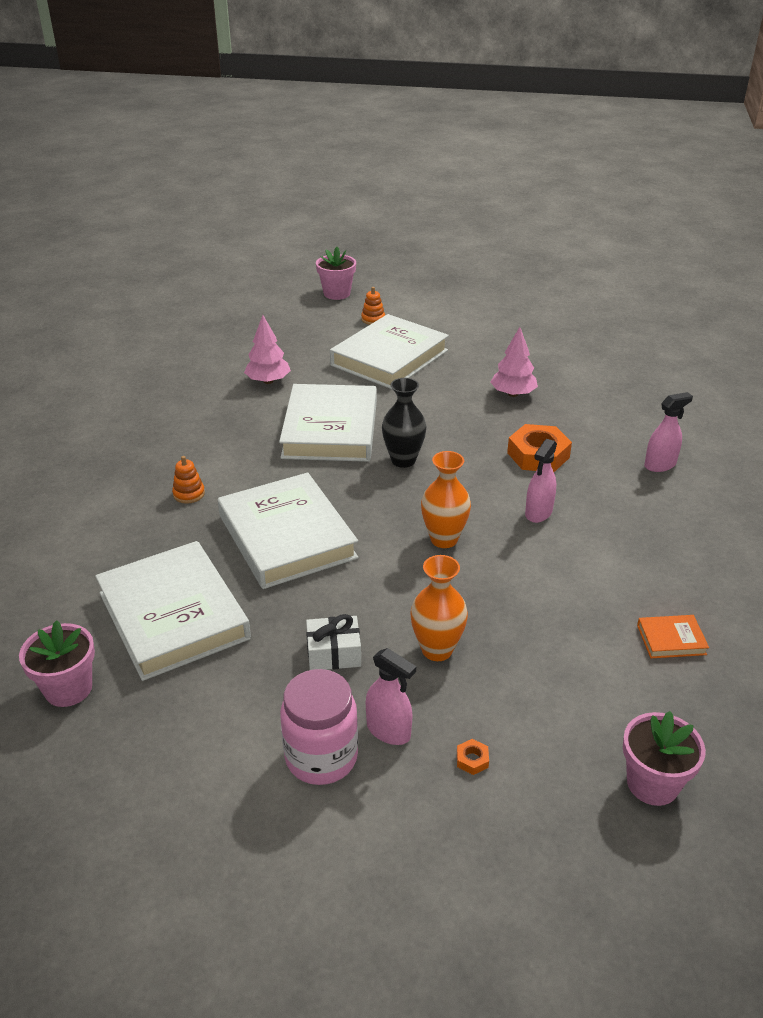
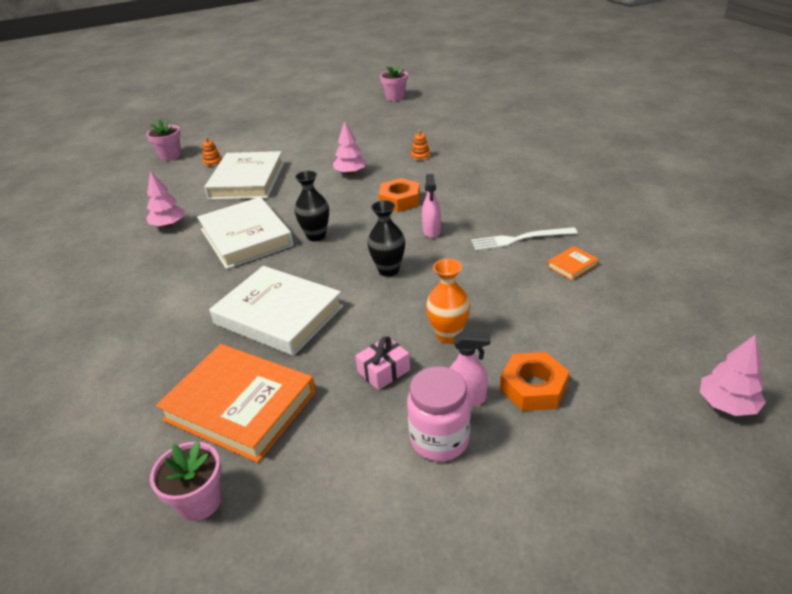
camera: 30 degrees left, 0 degrees up
(173, 615) = (240, 406): white book -> orange book
(189, 494) = (174, 320): orange stacking toy -> orange stacking toy (420, 156)
(334, 653) = (383, 371): white gift -> pink gift
(444, 539) = (388, 270): orange vase -> black vase
(472, 760) = (533, 387): orange nut -> orange nut, size x2.49
(638, 573) = (520, 239): none -> white fork
(652, 783) = (640, 345): pink flower pot -> pink flower pot (395, 97)
(660, 465) = (474, 179): pink spray bottle -> none
(686, 916) = (727, 404): none -> pink tree

